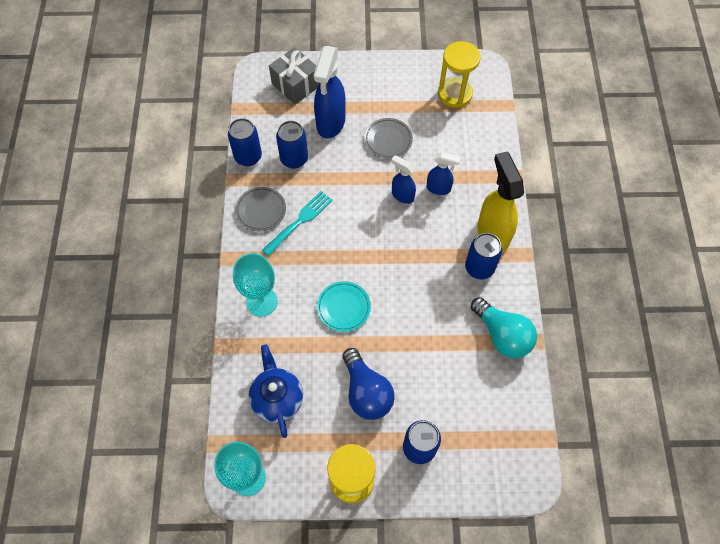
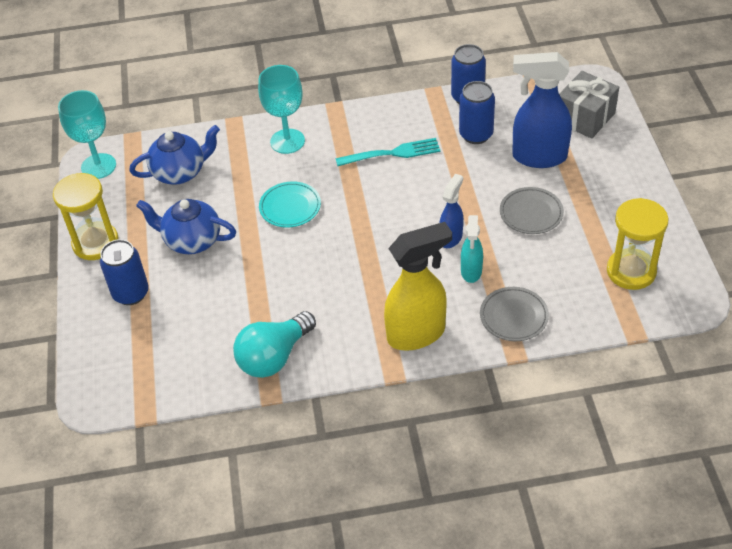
camera: 85 degrees right, 15 degrees down
(261, 210) = (399, 120): grey plate -> grey plate (513, 316)
(299, 221) = (392, 153): turquoise fork -> turquoise fork turned 45 degrees counterclockwise
(366, 392) = (192, 241): blue light bulb -> blue teapot
(439, 188) = (471, 272): blue spray bottle -> turquoise spray bottle
(479, 268) = (363, 325): blue can -> none

